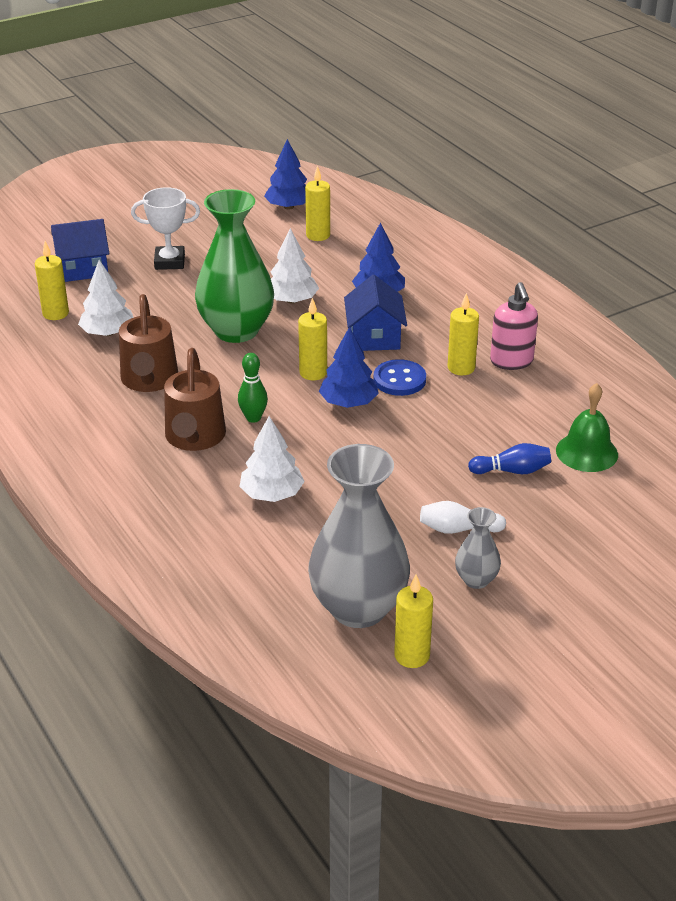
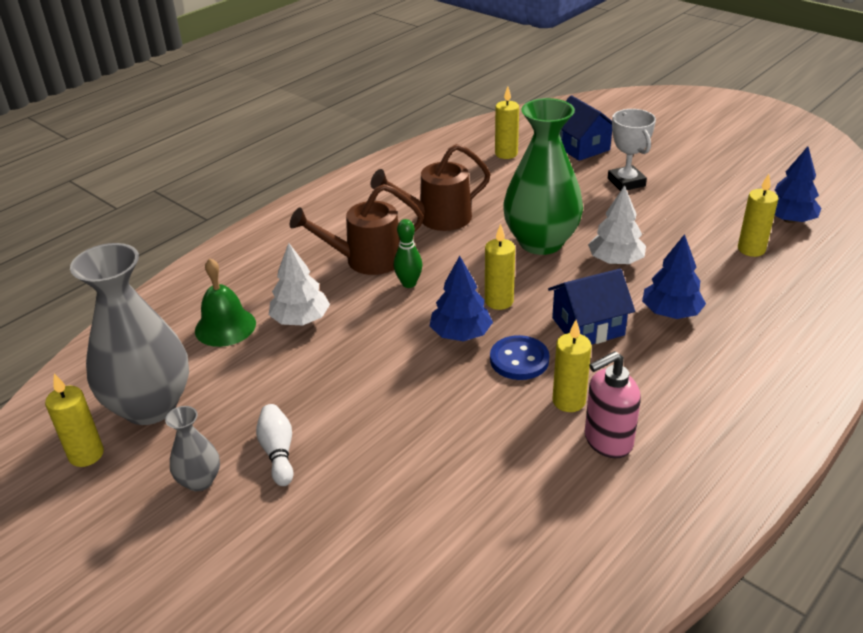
camera: 75 degrees right, 0 degrees up
(108, 333) = (494, 182): white tree -> none
(512, 471) = (391, 478): blue bowling pin -> none
(587, 452) = (453, 541): green bell -> green bell (225, 326)

